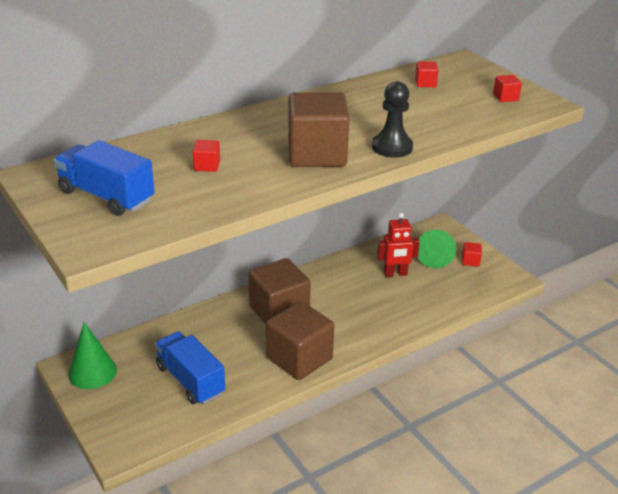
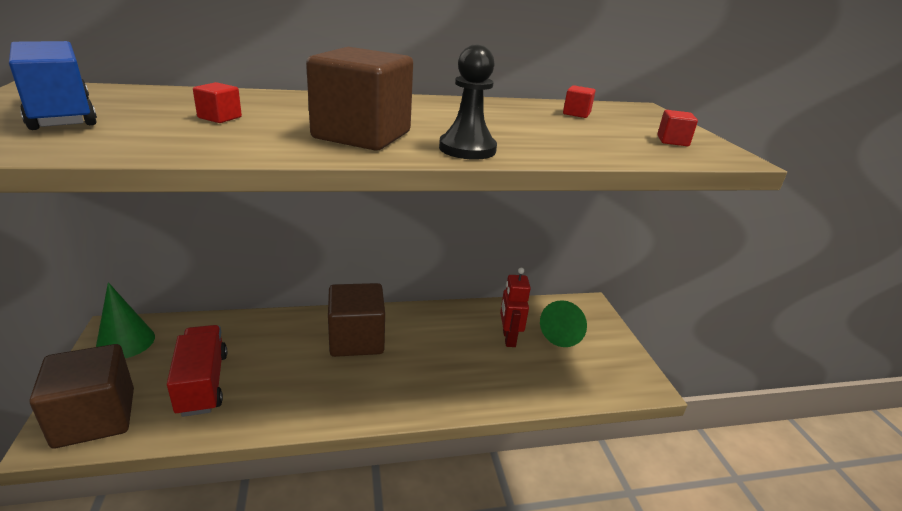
camera: 20 degrees right, 5 degrees down
(190, 380) = (202, 383): blue truck -> red truck
(299, 358) = (334, 399): brown cube -> brown cube (95, 418)
(395, 274) = (508, 338): red robot -> red robot turned 75 degrees clockwise
(470, 261) = (604, 350): red cube -> none

